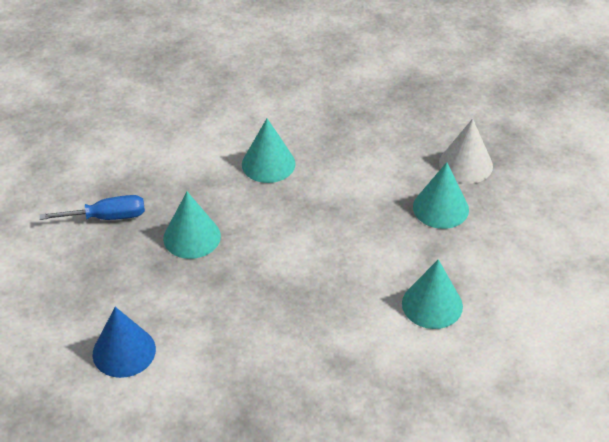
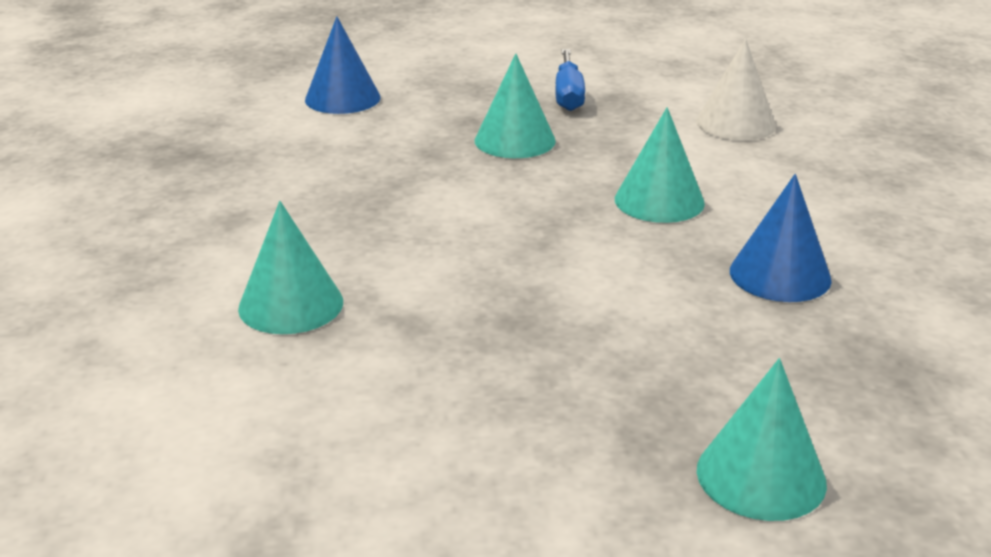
camera: 100 degrees right, 15 degrees down
(341, 118) = (780, 275): none -> blue cone
(440, 208) = (512, 347): turquoise cone -> turquoise cone (761, 476)
(465, 164) = (631, 397): white cone -> white cone (735, 123)

